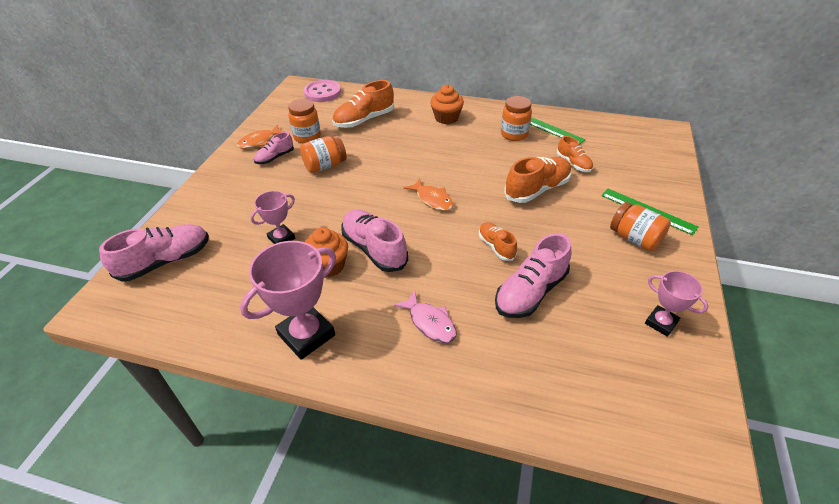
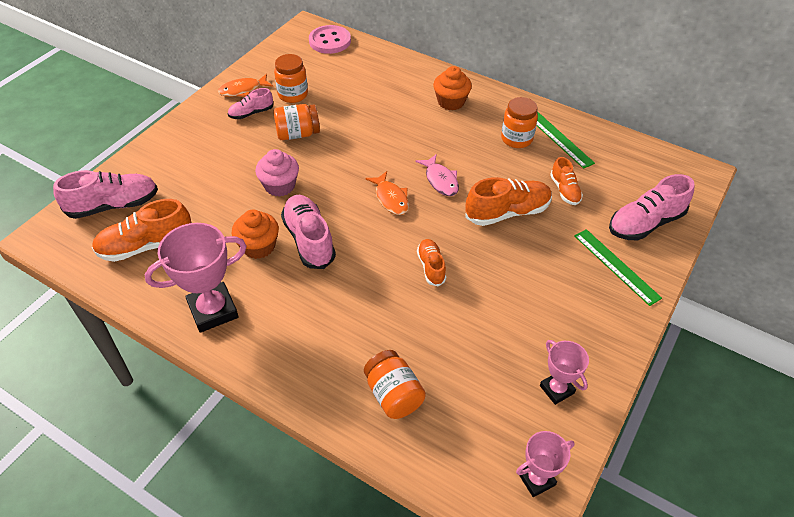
camera: 15 degrees right, 5 degrees up
(281, 238) = (225, 206): pink trophy -> pink trophy (536, 479)
(326, 210) = (280, 186): none -> pink cupcake
(364, 120) = (360, 86): orange shoe -> orange shoe (146, 246)
(430, 323) = (330, 329): pink fish -> pink fish (440, 180)
(530, 292) = (441, 323): pink shoe -> pink shoe (645, 223)
(634, 239) = (582, 294): orange jar -> orange jar (393, 395)

